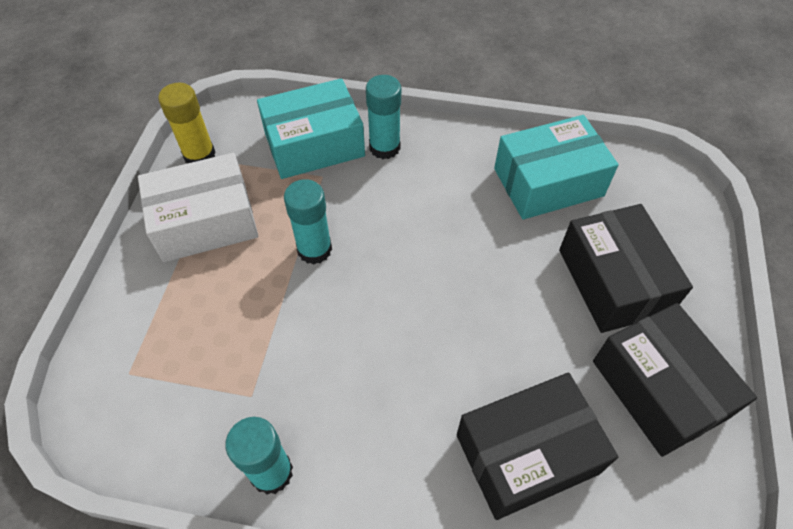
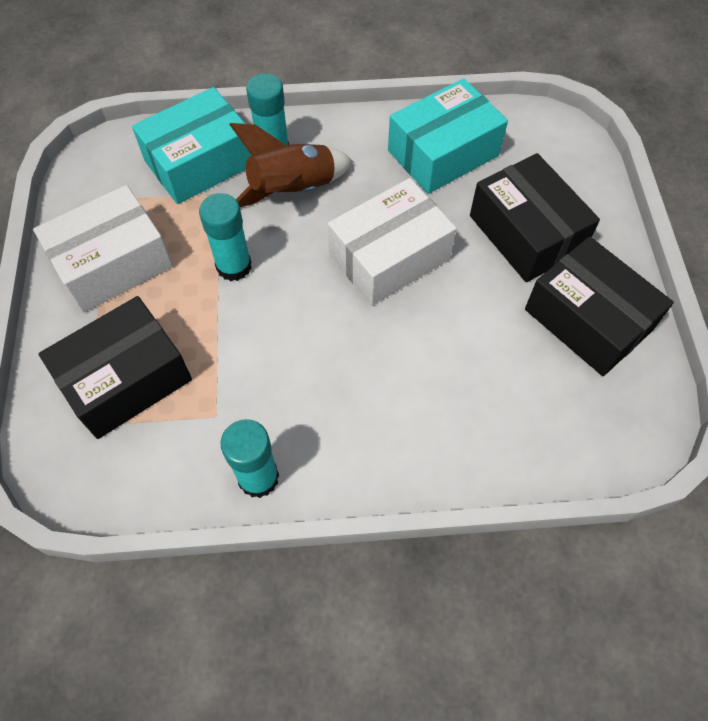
camera: 15 degrees left, 5 degrees up
(199, 155) = (82, 198): yellow glue stick -> none
(392, 188) = (293, 190): none -> brown rocket
(467, 274) = (389, 257): none -> white box
(527, 454) = (486, 403): black box -> black box (126, 379)

